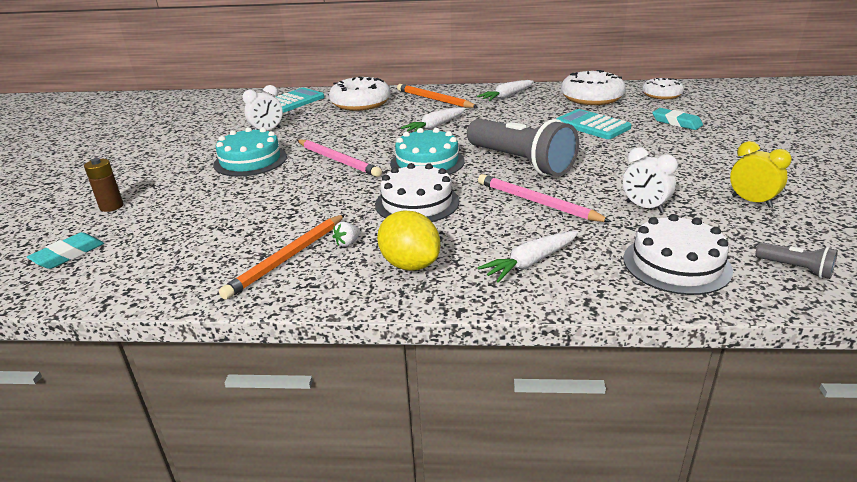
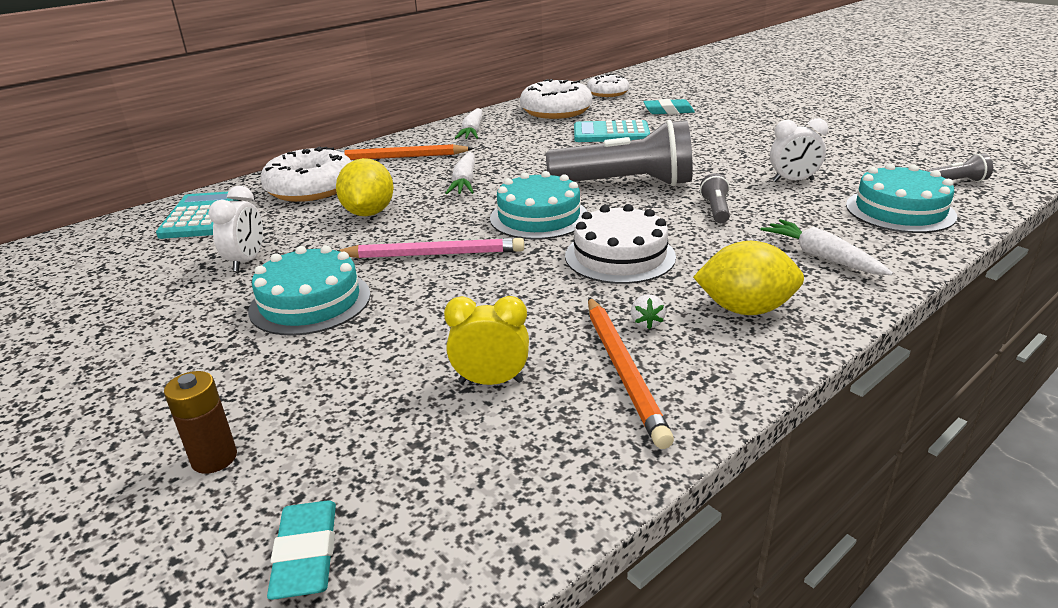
camera: 45 degrees left, 0 degrees up
(357, 126) = (369, 213): none -> yellow lemon
(531, 263) = (822, 257): white carrot -> white carrot turned 135 degrees clockwise
(537, 202) = (715, 210): pink pencil -> grey flashlight
(676, 264) = (900, 210): white cake -> turquoise cake
(751, 201) = (840, 150): yellow clock -> yellow clock (491, 381)

